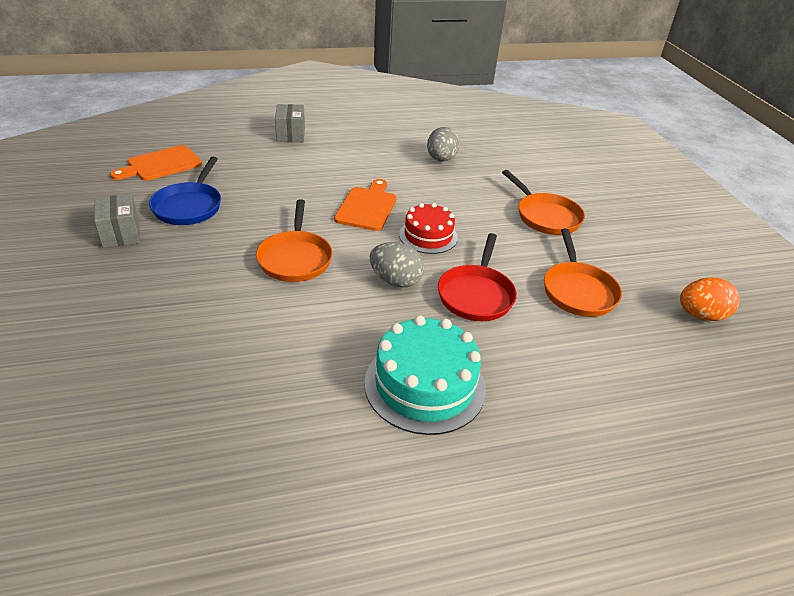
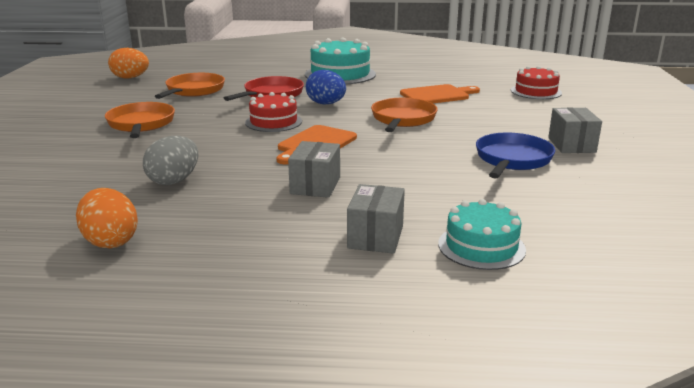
camera: 160 degrees left, 15 degrees down
(98, 366) = (536, 91): none -> red cake
(161, 164) = (573, 207): orange cutting board -> orange cutting board (437, 95)
(230, 134) = (481, 246): none -> turquoise cake
(343, 164) = (315, 185): none -> grey box
(395, 281) = (326, 104): grey egg -> blue egg
(429, 121) = (110, 241): none -> orange egg

